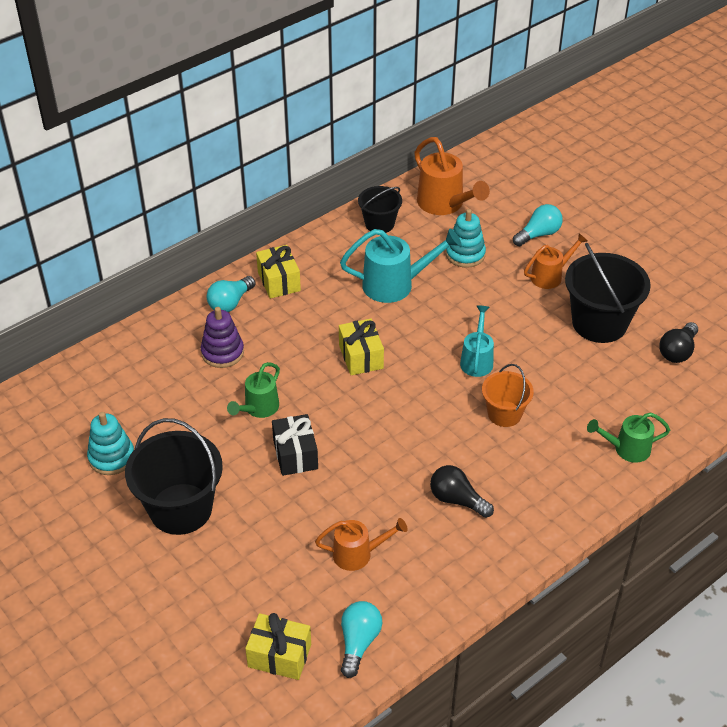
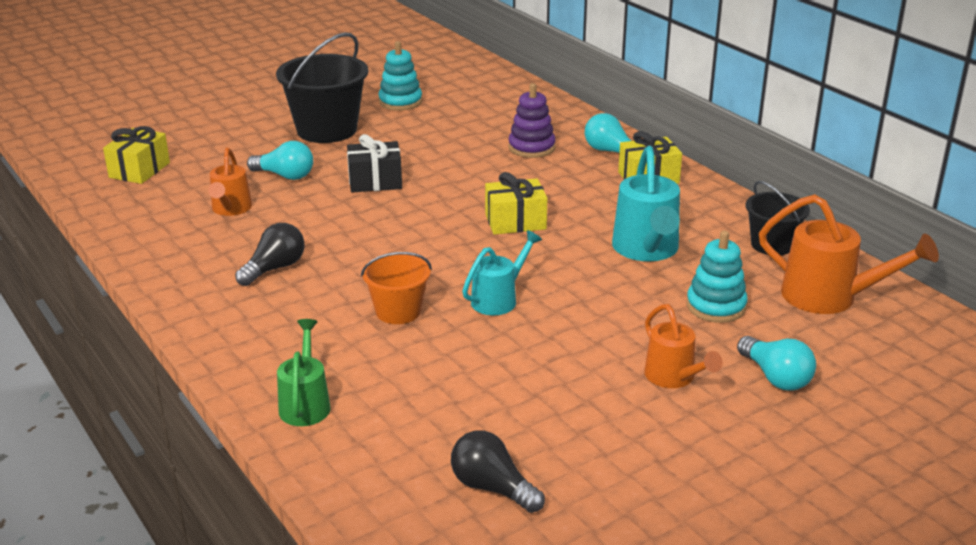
camera: 95 degrees right, 15 degrees down
(258, 408) = (445, 164): green watering can -> none
(358, 642) = (128, 205): turquoise light bulb -> turquoise light bulb (285, 176)
(444, 204) = (830, 298): orange watering can -> orange watering can turned 120 degrees counterclockwise
(477, 360) = (499, 299): turquoise watering can -> turquoise watering can turned 60 degrees counterclockwise
(599, 323) = (564, 413): black bucket -> none

